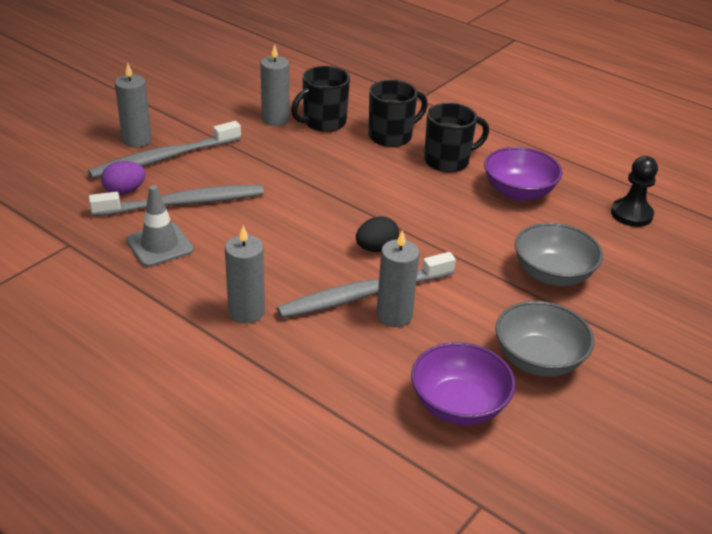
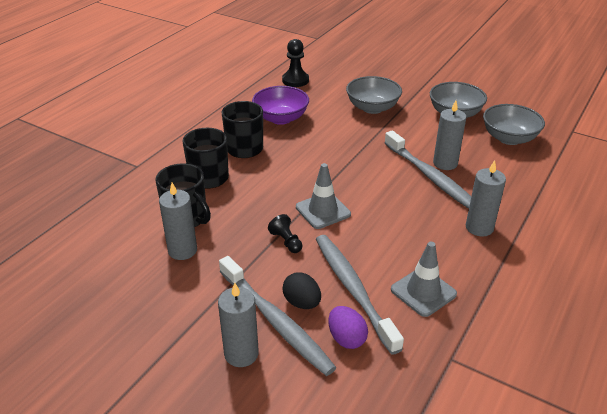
camera: 95 degrees left, 0 degrees up
(269, 173) = (286, 241): none -> black pawn
(313, 201) = (323, 211): none -> grey traffic cone
(376, 248) = (375, 175): black egg -> black egg (302, 303)
(458, 405) = (509, 138): purple bowl -> grey bowl

